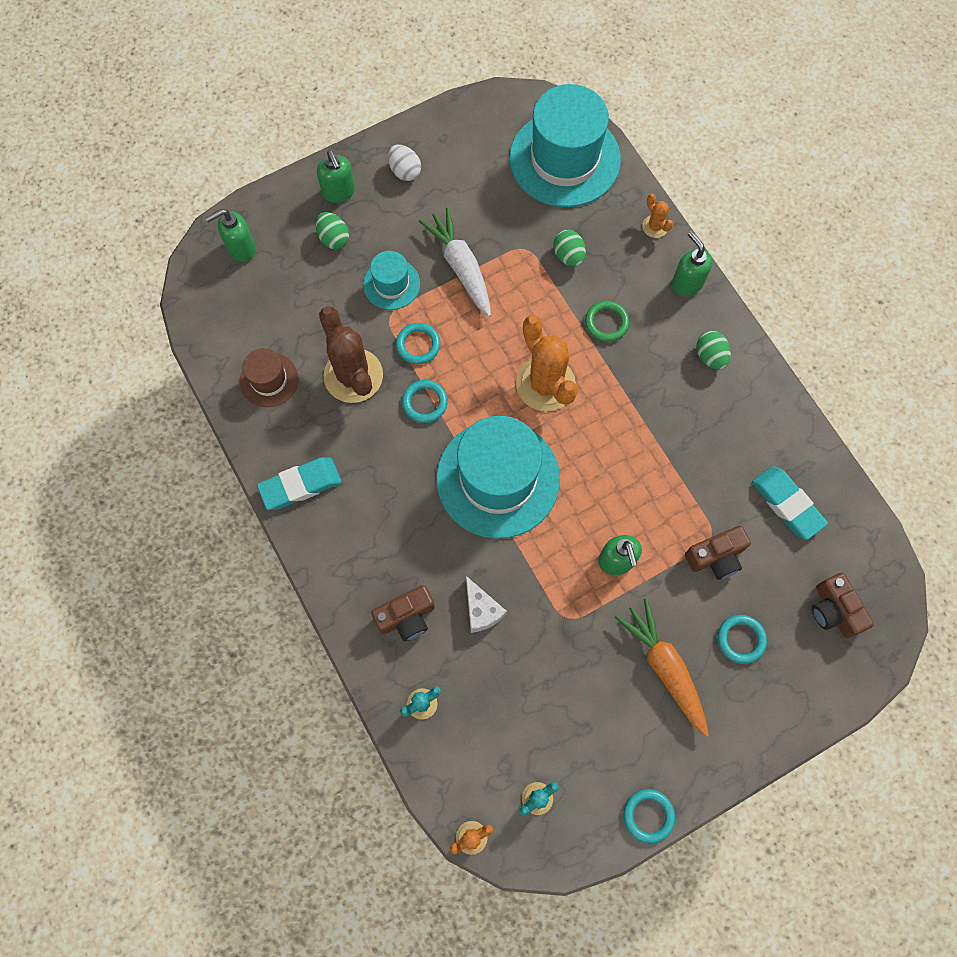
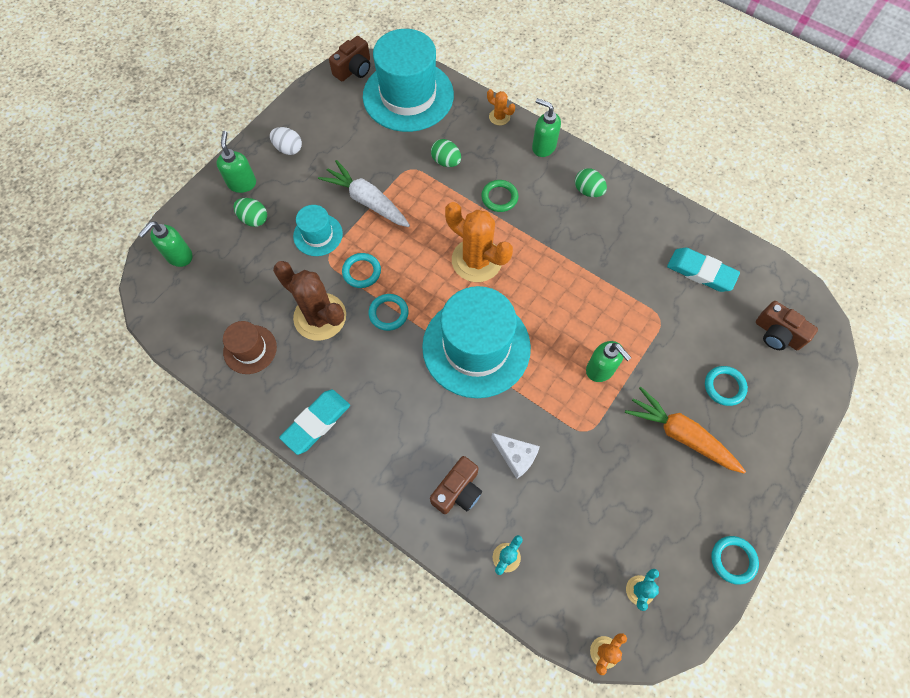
camera: 25 degrees left, 5 degrees down
(339, 192) = (242, 183): green soap dispenser -> green soap dispenser turned 135 degrees counterclockwise
(715, 557) = (672, 333): brown camera -> brown camera (354, 69)

